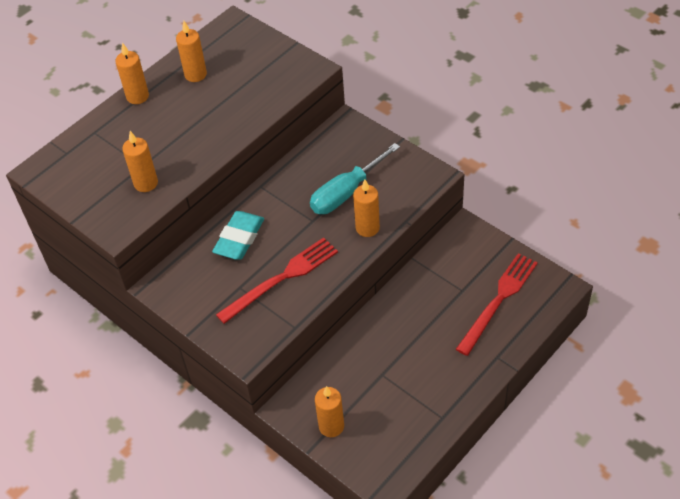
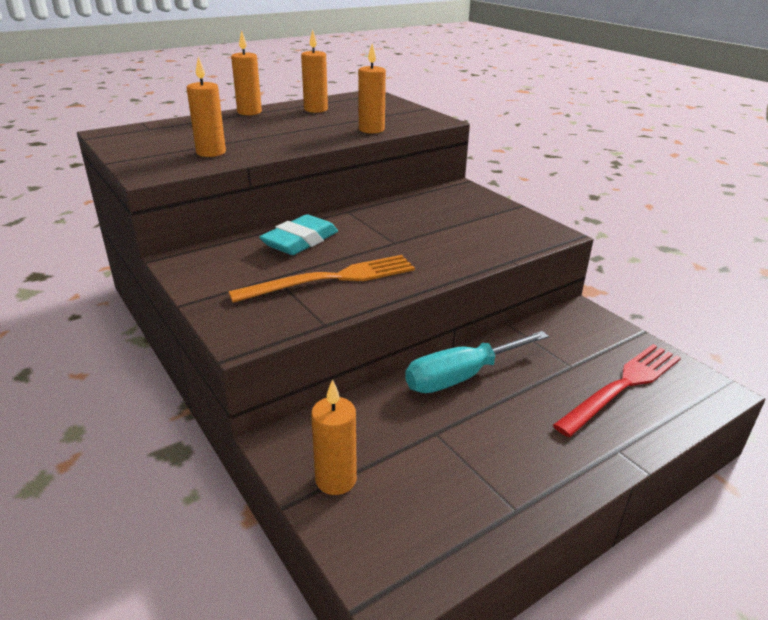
camera: 10 degrees right, 20 degrees down
(281, 278) = (332, 279): red fork -> orange fork
(346, 192) = (444, 229): turquoise screwdriver -> turquoise screwdriver (462, 376)
(367, 228) = (460, 258): orange candle -> orange candle (371, 130)

